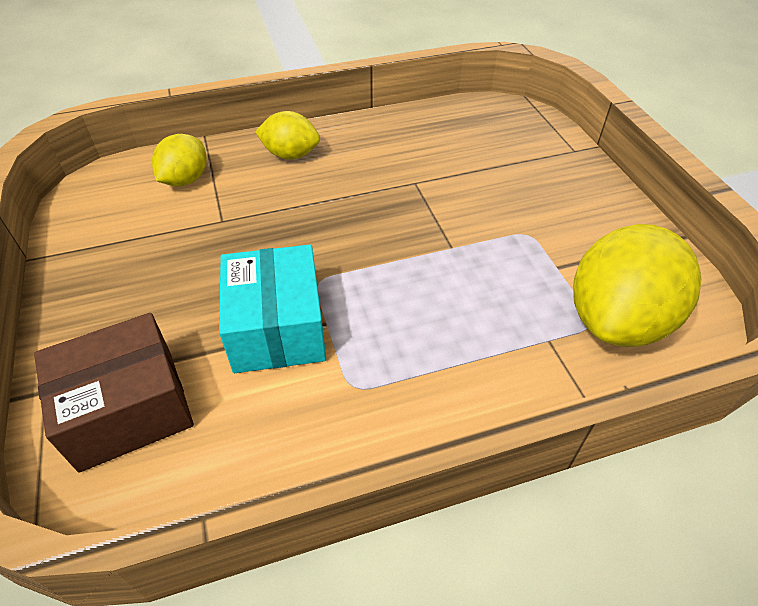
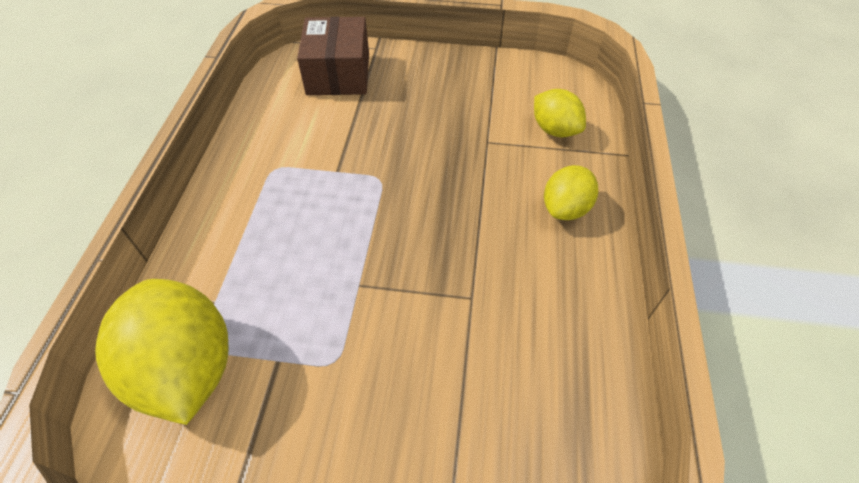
camera: 115 degrees right, 5 degrees up
(277, 328) = (351, 145): turquoise box -> none

